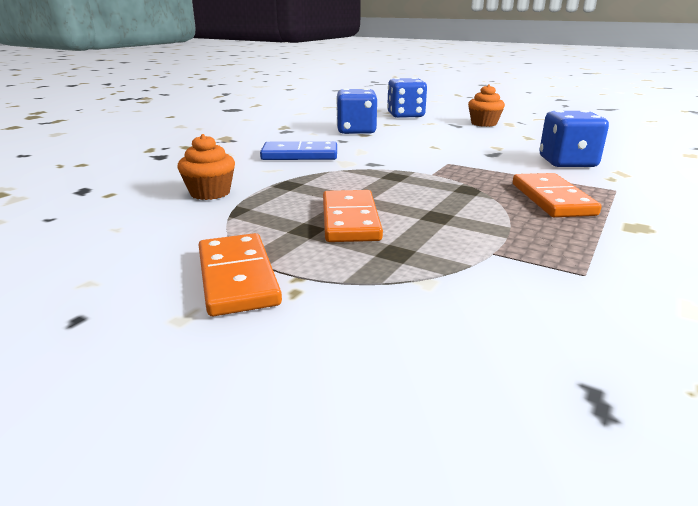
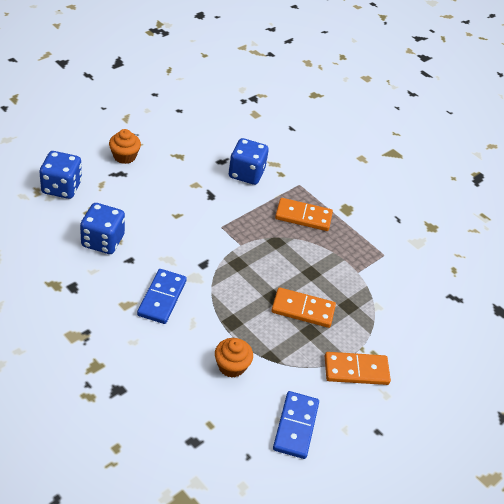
camera: 80 degrees left, 20 degrees up
(100, 241) = (295, 426): none -> blue domino

